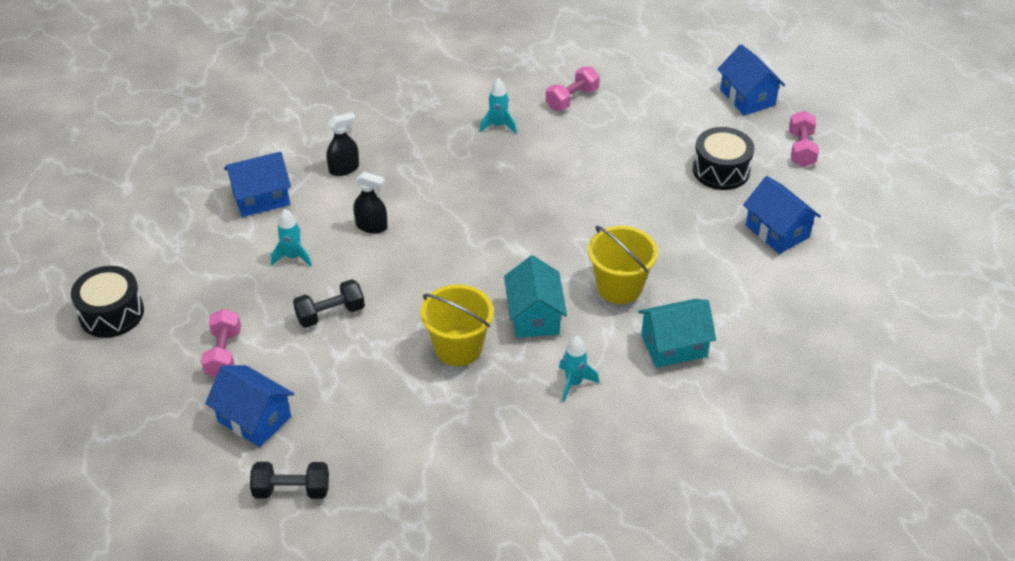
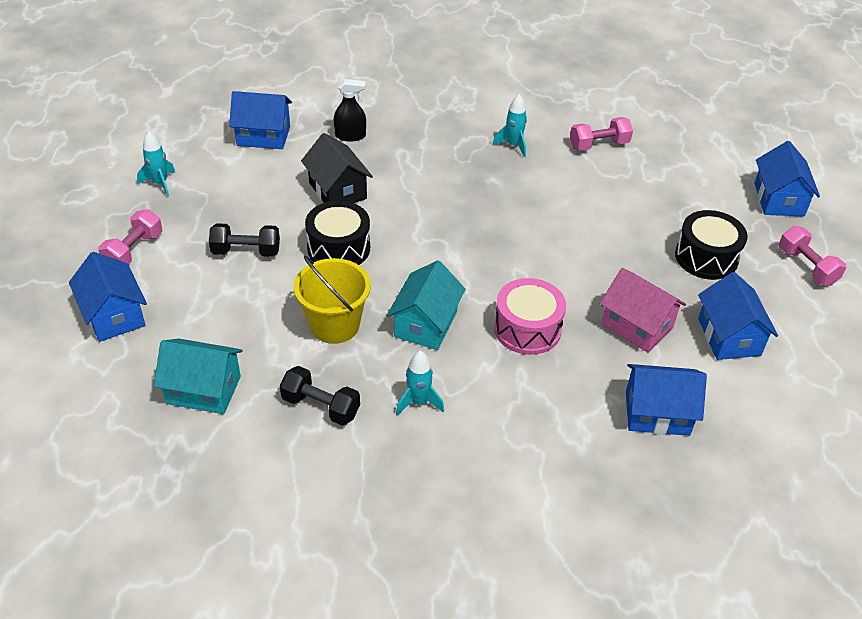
camera: 25 degrees right, 0 degrees up
(111, 313) = (75, 184): black drum -> black drum (339, 248)
(292, 257) = (252, 192): turquoise rocket -> turquoise rocket (160, 183)
(292, 490) = (95, 391): black dumbbell -> black dumbbell (321, 406)
(371, 226) = (337, 191): black spray bottle -> black house
(619, 287) = (527, 329): yellow bucket -> pink drum
(674, 346) = (543, 407): turquoise house -> turquoise house (203, 390)
(703, 250) = (637, 326): none -> pink house
(761, 315) = (657, 413): none -> blue house
(801, 149) = (807, 267): pink dumbbell -> pink dumbbell turned 60 degrees counterclockwise

